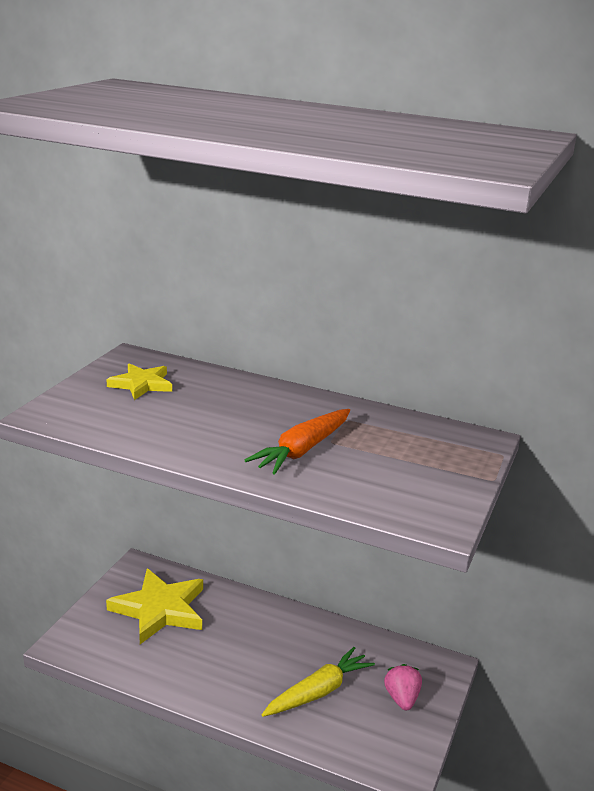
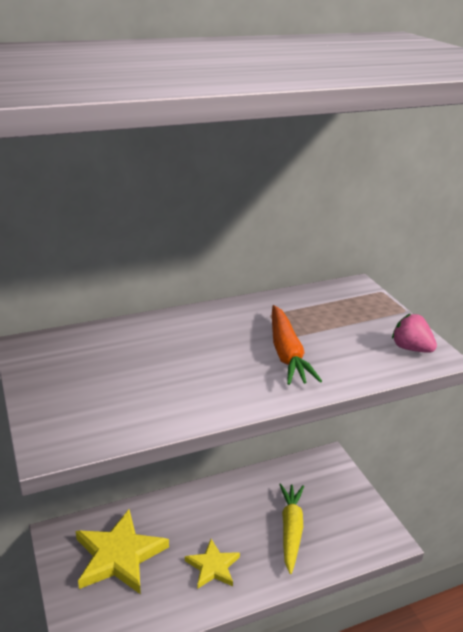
camera: 45 degrees left, 5 degrees up
(141, 384) = (84, 367): yellow star -> yellow star (213, 566)
(402, 698) = (335, 496): pink strawberry -> pink strawberry (411, 348)

